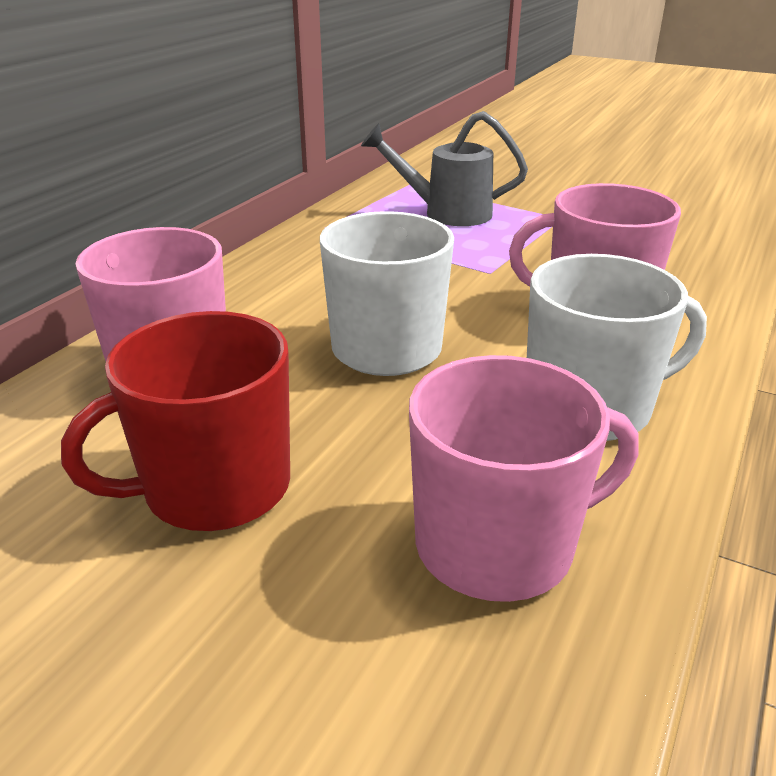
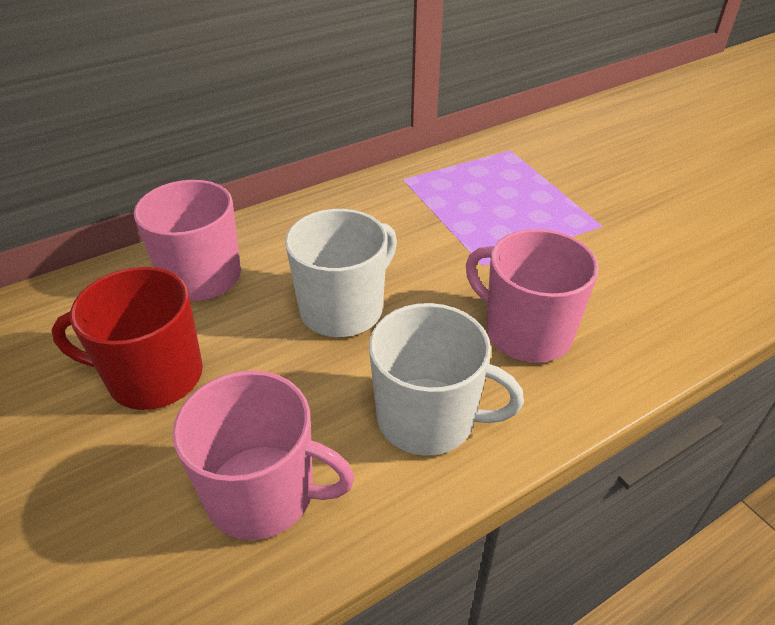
camera: 30 degrees right, 10 degrees up
(447, 213) = (509, 191): grey watering can -> none

